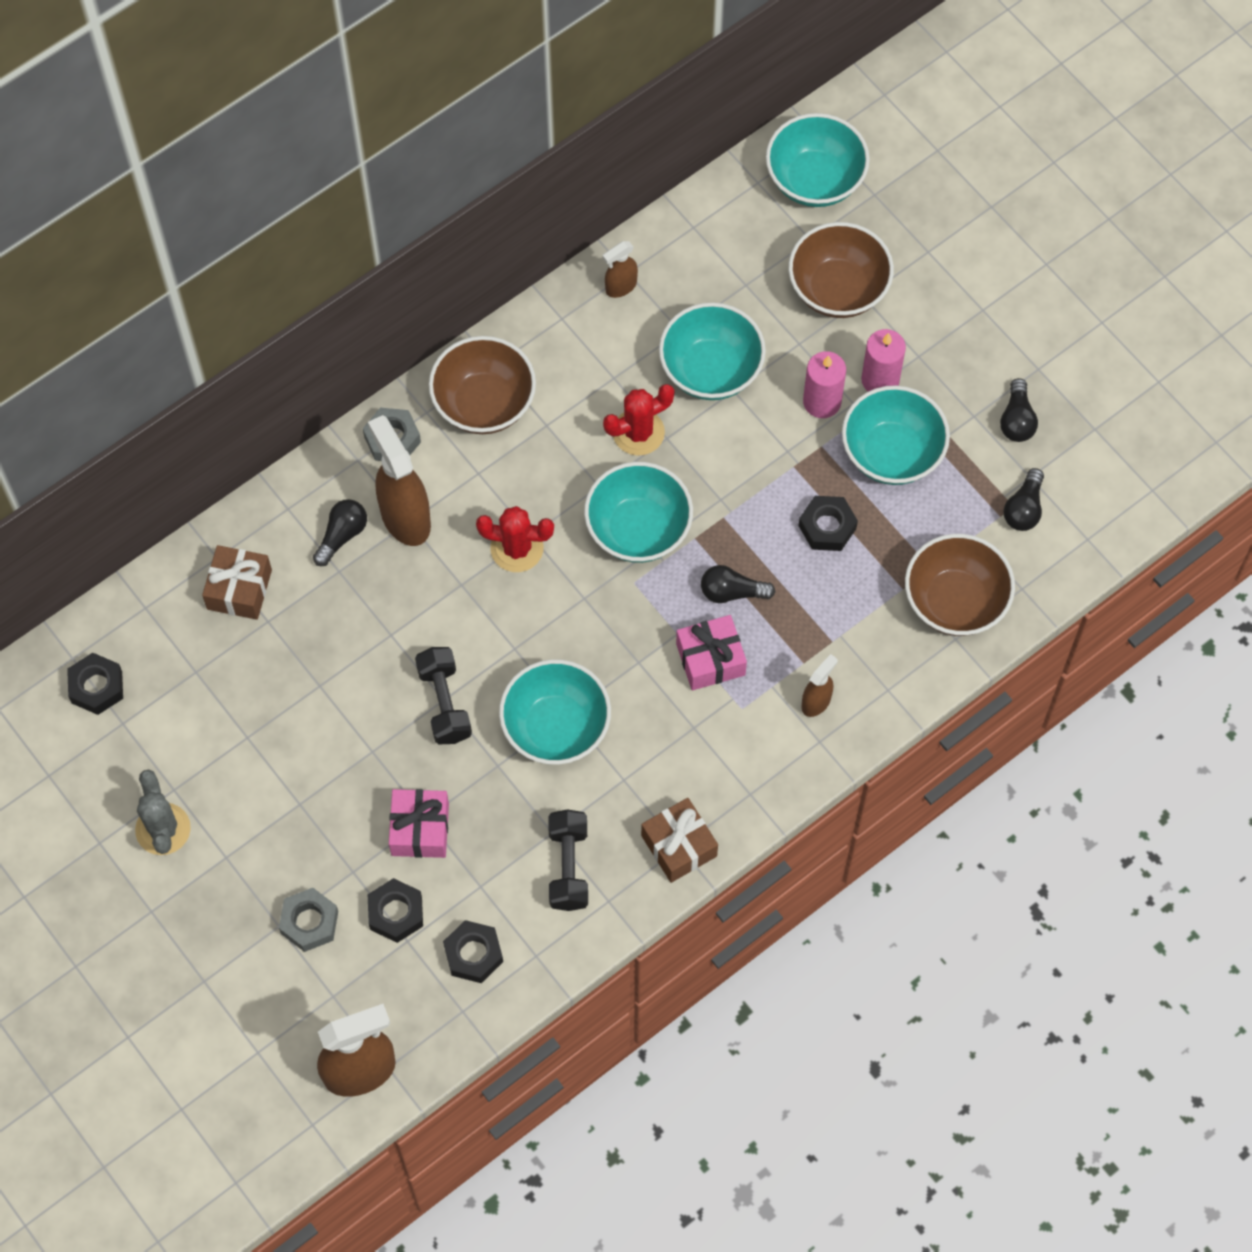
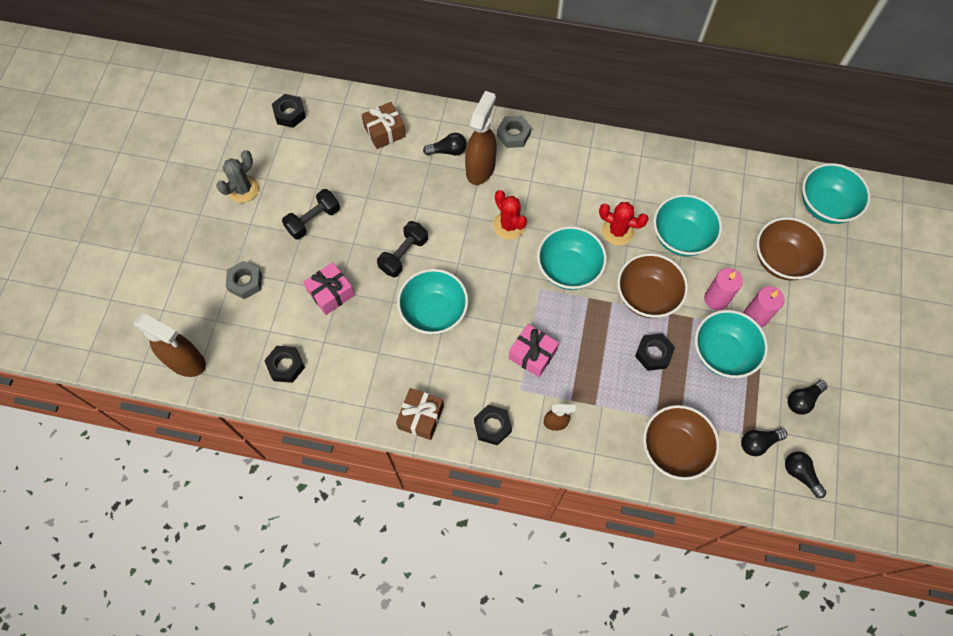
camera: 50 degrees right, 0 degrees up
(396, 913) = (279, 315): black nut -> black nut (492, 426)
(484, 403) = (567, 157): brown bowl -> brown bowl (646, 296)
(568, 867) = (366, 374): black dumbbell -> black dumbbell (313, 220)
(620, 286) = (682, 167): brown spray bottle -> none
(732, 592) = (577, 336): black light bulb -> black light bulb (800, 474)

